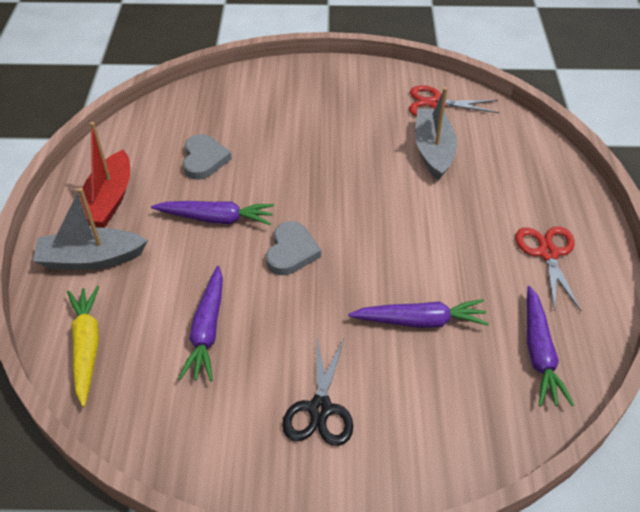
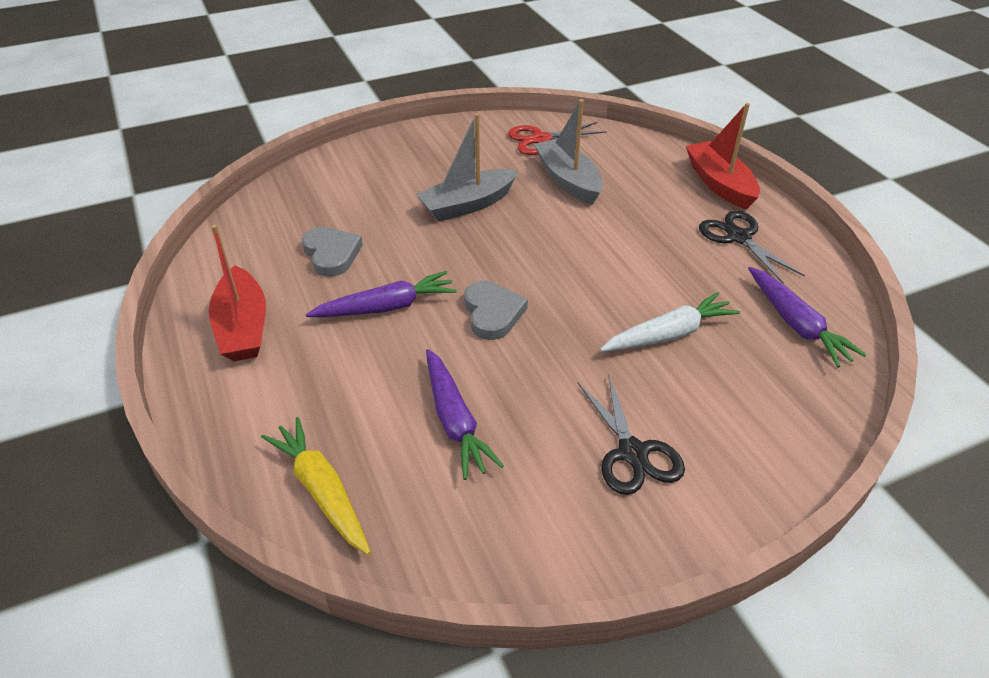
camera: 25 degrees left, 5 degrees down
(91, 259) = (263, 394): grey boat -> grey boat (468, 205)
(419, 321) = (668, 334): purple carrot -> white carrot
(548, 253) = (738, 237): red scissors -> black scissors
(569, 195) = (719, 184): none -> red boat

